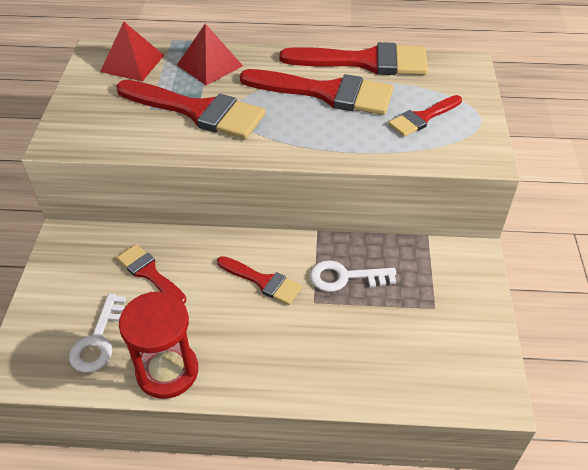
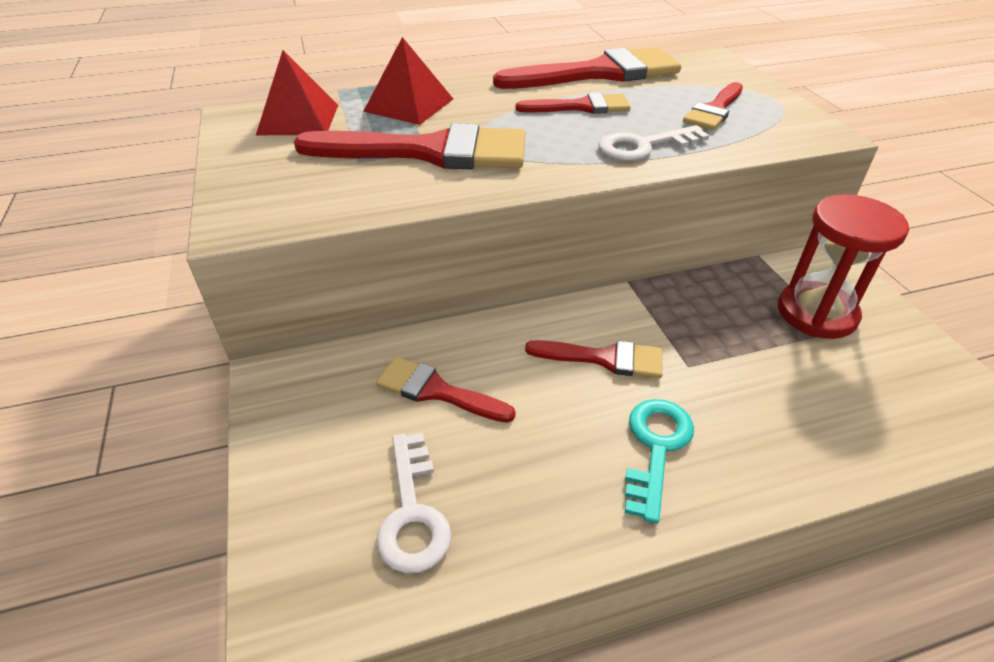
camera: 20 degrees left, 5 degrees down
(167, 371) = (552, 525): red hourglass -> red hourglass (816, 313)
(255, 347) = (656, 448): none -> turquoise key
(326, 93) = (581, 107): red brush -> red brush, size x0.55
(345, 277) = (704, 325): white key -> white key (644, 146)

